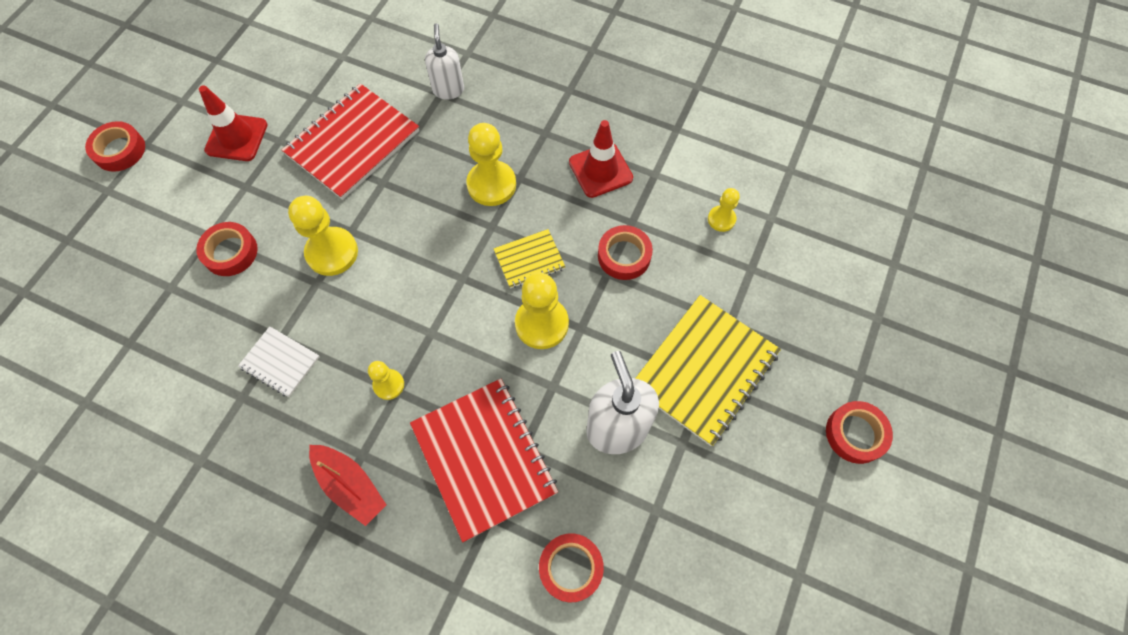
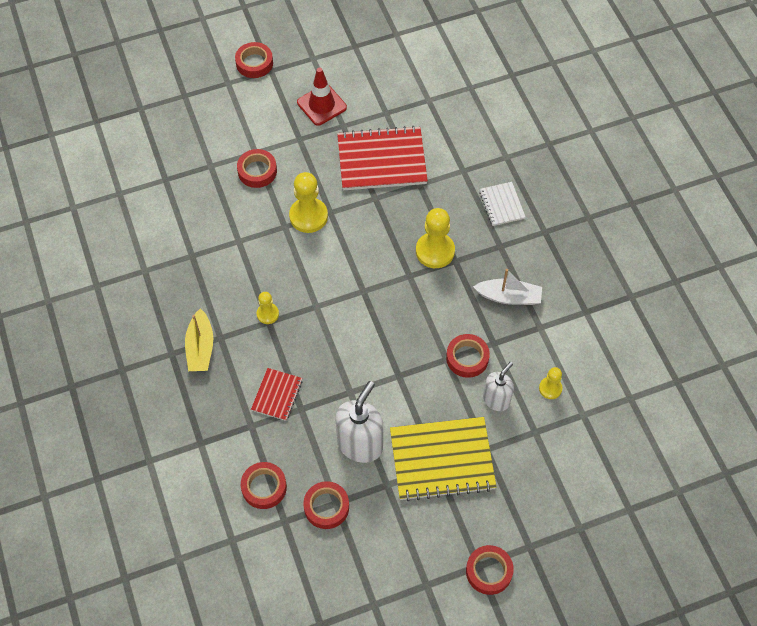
camera: 45 degrees right, 5 degrees down
(280, 362) = (226, 254): white notebook -> white notebook (501, 205)
(350, 485) = (200, 347): red boat -> yellow boat
(448, 90) = (470, 172): white soap dispenser -> white soap dispenser (496, 400)
(484, 458) = (277, 395): red notebook -> red notebook, size x0.51
(529, 260) = (410, 313): yellow notebook -> none
(542, 324) = (379, 354): yellow pawn -> none
(600, 170) = (509, 297): red traffic cone -> white boat
(652, 524) = (326, 507): none -> red tape

